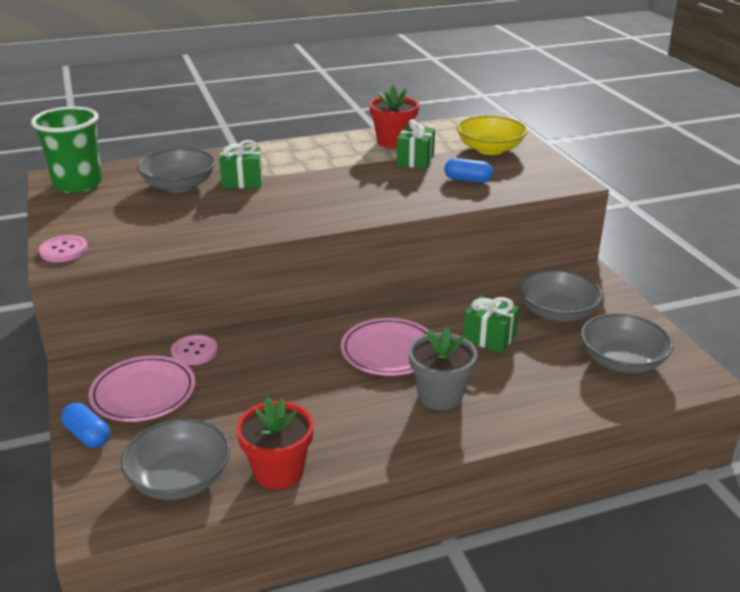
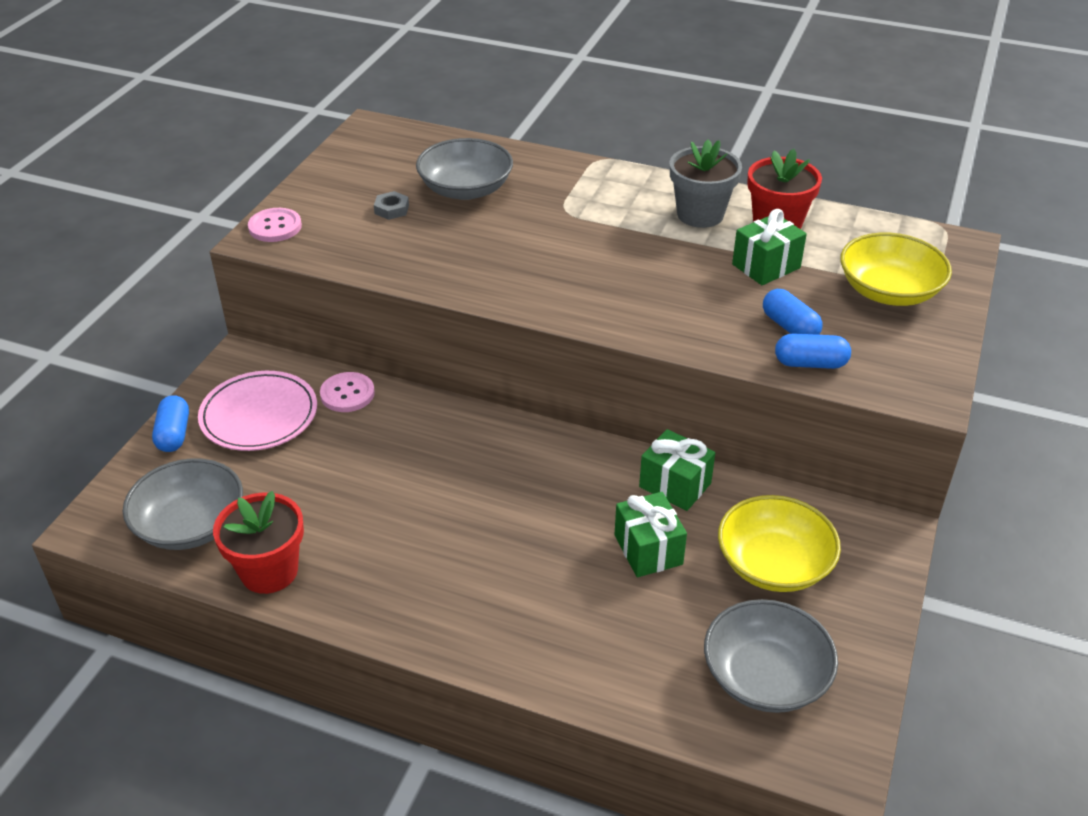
camera: 40 degrees right, 10 degrees up
(78, 184) = (379, 146): green cup -> none
(141, 212) = (391, 209): none -> grey nut
(242, 181) = (533, 211): green gift -> green gift (675, 485)
(389, 351) = (522, 501): pink plate -> none
(440, 396) = (506, 587): grey flower pot -> grey flower pot (700, 214)
(501, 190) = (810, 363): none -> blue capsule
(557, 312) = (774, 564): grey bowl -> yellow bowl

